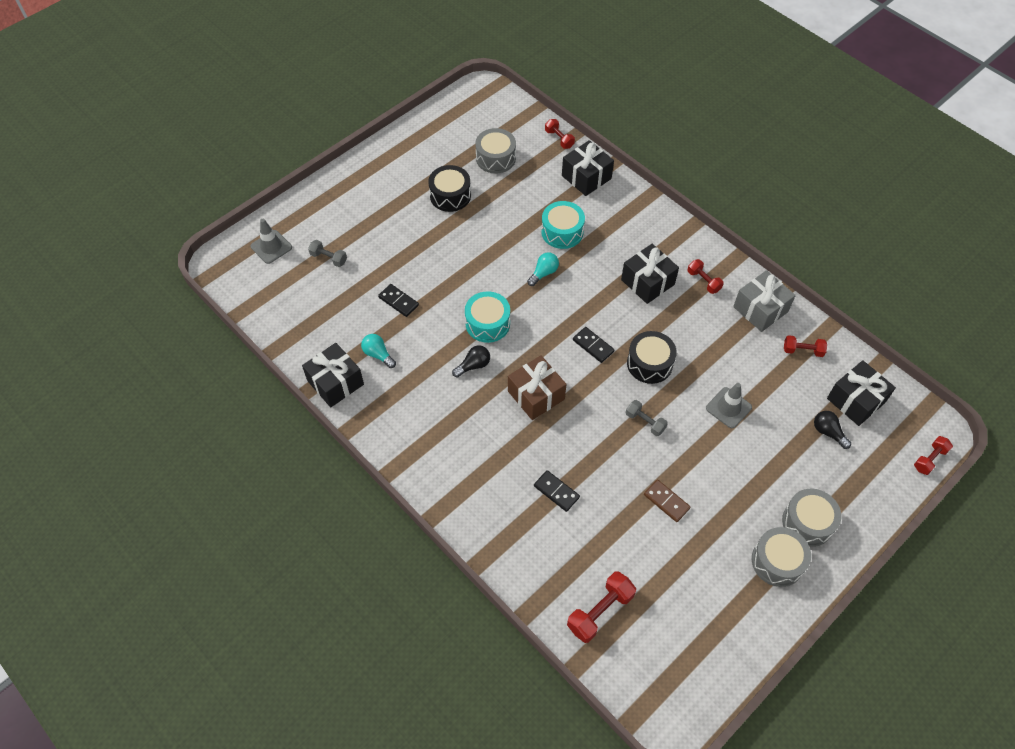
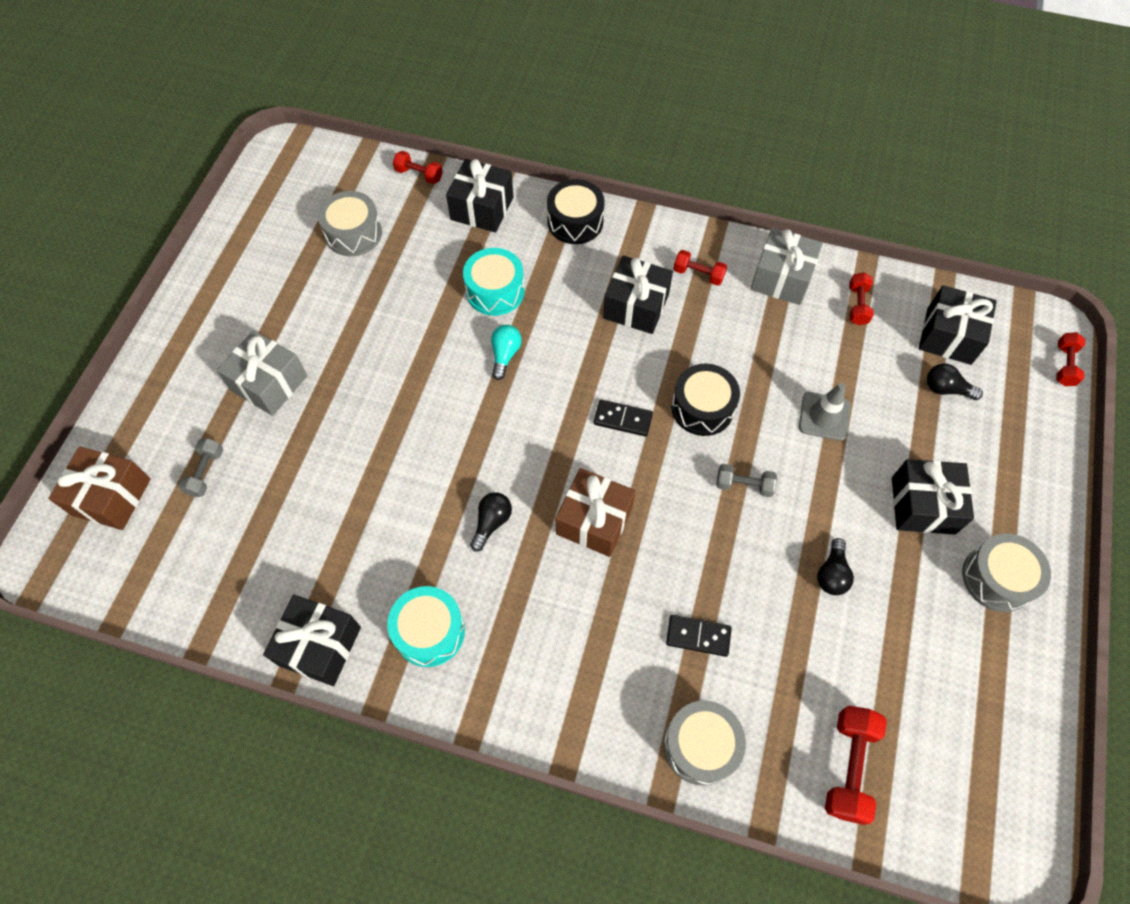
camera: 30 degrees left, 5 degrees up
(271, 247) = (111, 497): grey traffic cone -> brown gift
(328, 258) = (205, 472): grey dumbbell -> grey dumbbell turned 75 degrees counterclockwise
(378, 354) = (355, 574): turquoise light bulb -> none
(393, 225) = (269, 383): none -> grey gift
(398, 301) = (339, 485): black domino -> none
(450, 195) = (323, 309): black drum -> black drum (575, 222)
(487, 323) = (475, 456): turquoise drum -> turquoise drum (429, 631)
(666, 501) = (832, 574): brown domino -> black light bulb
(758, 493) = (923, 505): none -> black gift
(803, 351) = (857, 305): red dumbbell -> red dumbbell turned 60 degrees counterclockwise
(807, 522) = (996, 511): grey drum -> grey drum (700, 745)

